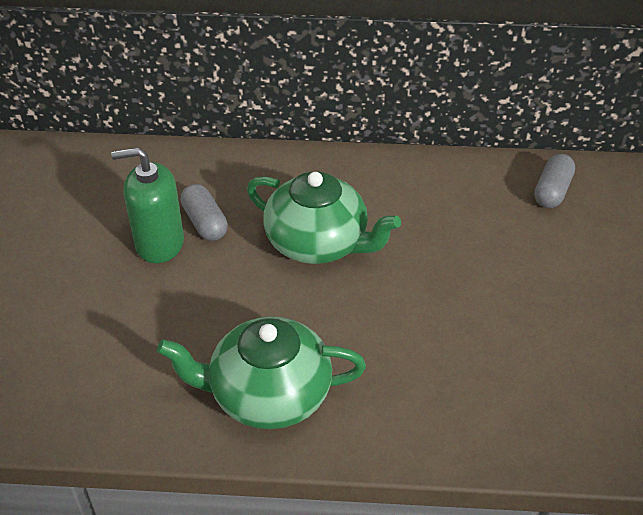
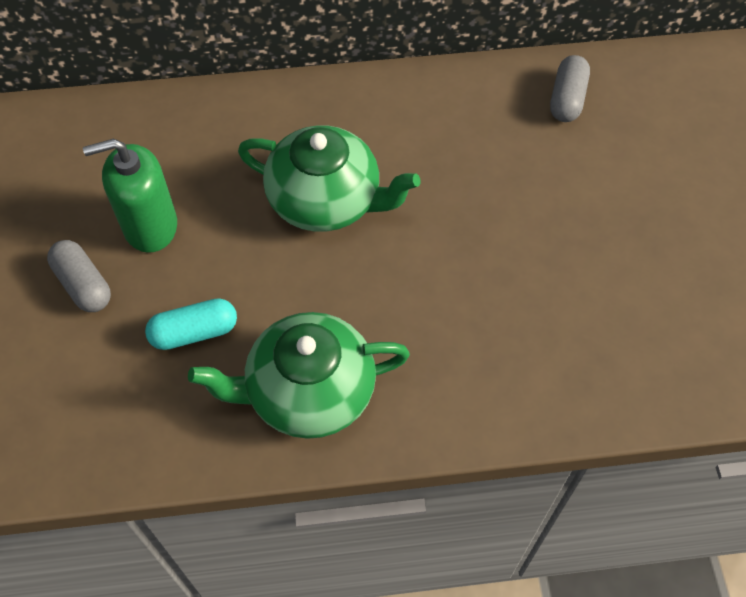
camera: 10 degrees left, 15 degrees up
(176, 331) = (194, 332): none -> turquoise capsule
(205, 223) = (195, 192): grey capsule -> grey capsule (83, 285)

